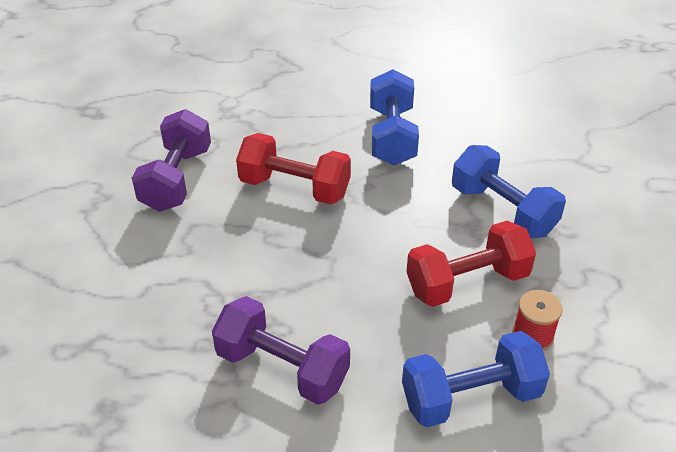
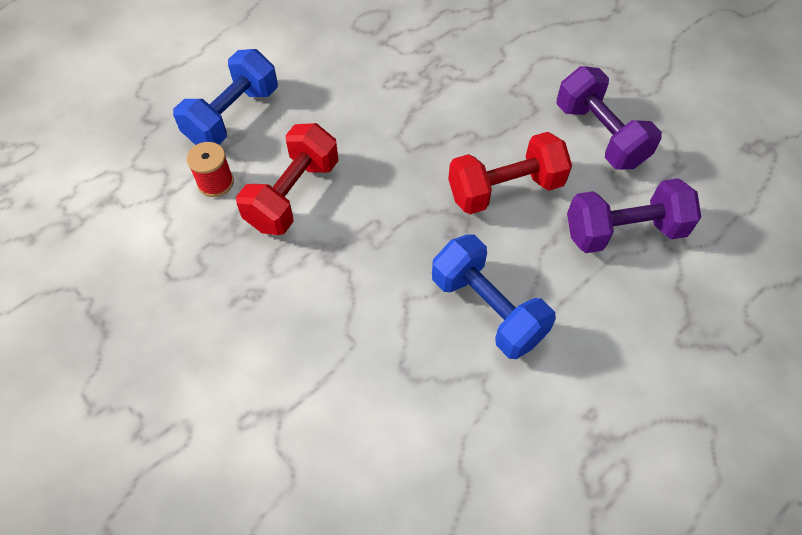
camera: 140 degrees right, 15 degrees up
(282, 368) = (365, 63): purple dumbbell -> purple dumbbell (624, 231)
(503, 210) = (313, 287): blue dumbbell -> none

